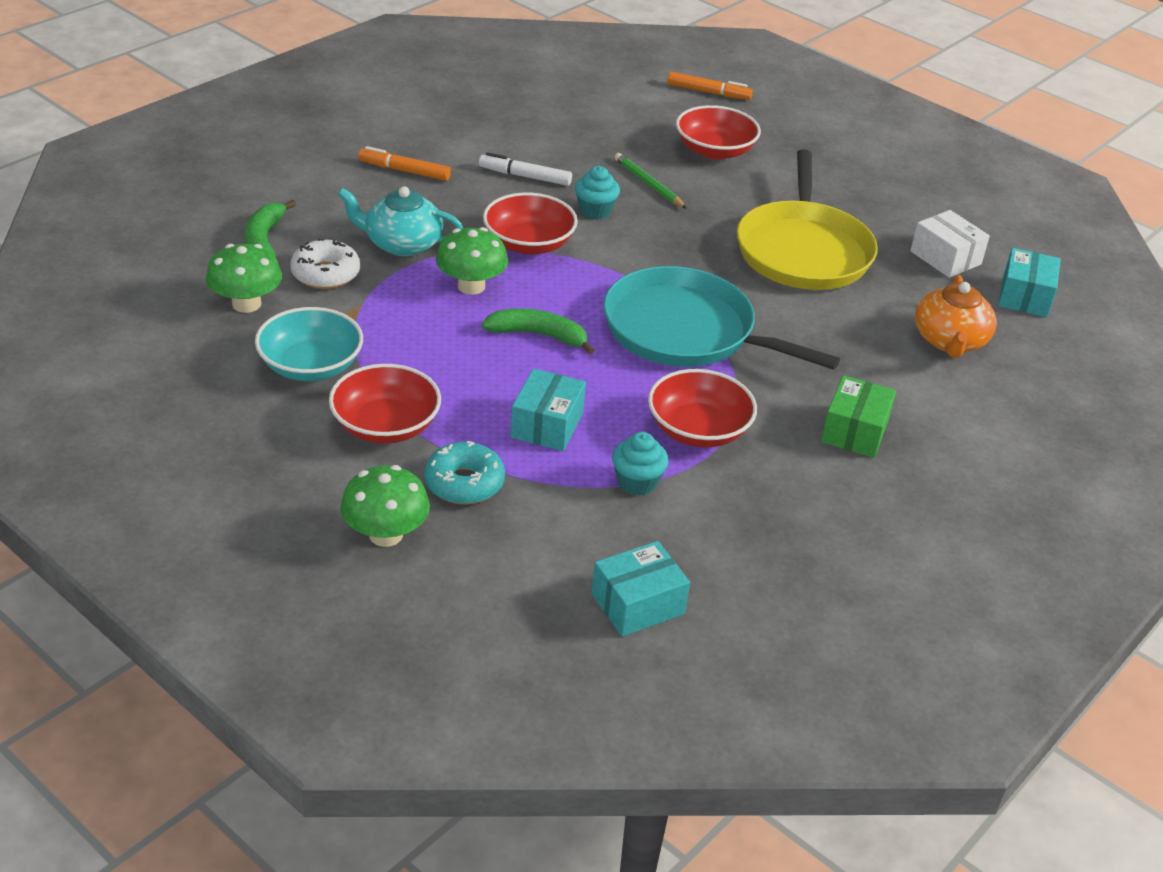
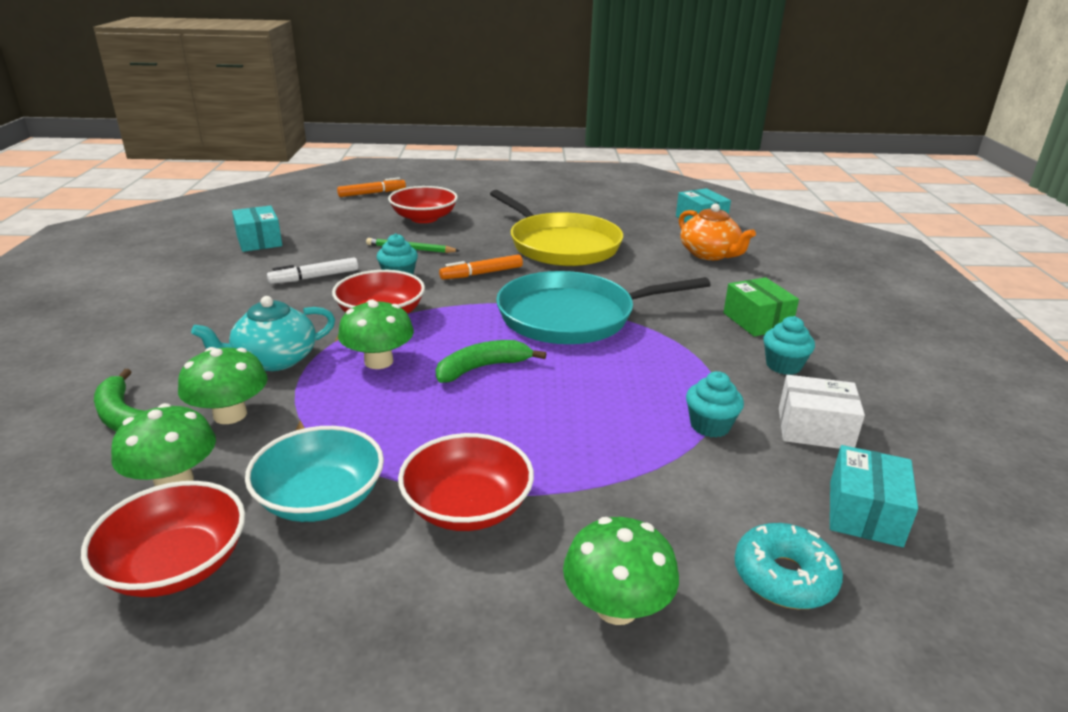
camera: 40 degrees left, 10 degrees down
(325, 274) = (230, 414): white donut -> green mushroom
(404, 171) = (204, 311): orange marker -> orange marker (481, 273)
(464, 483) = (604, 510): turquoise donut -> turquoise donut (784, 577)
(547, 425) = (589, 425): turquoise box -> turquoise box (259, 241)
(698, 430) = (682, 369): red bowl -> red bowl (176, 565)
(795, 480) = (783, 365): none -> turquoise cupcake
(945, 258) = (635, 219): white box -> white box (814, 429)

